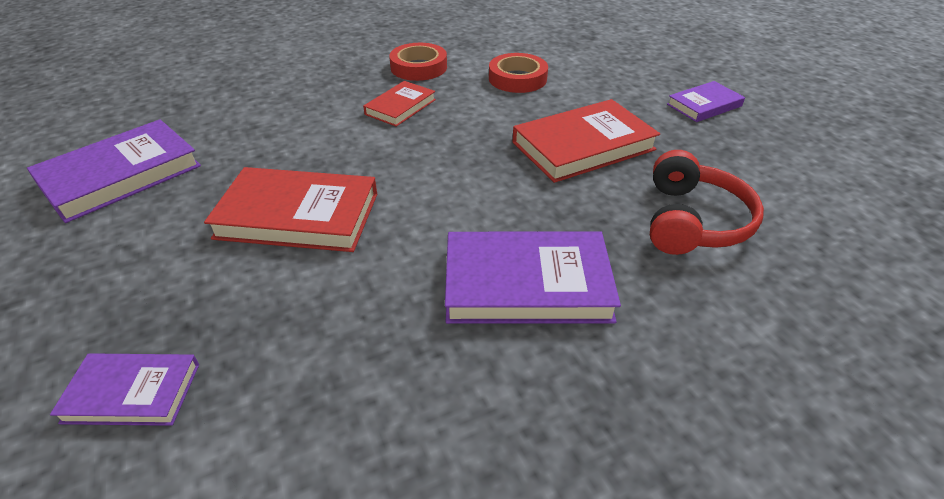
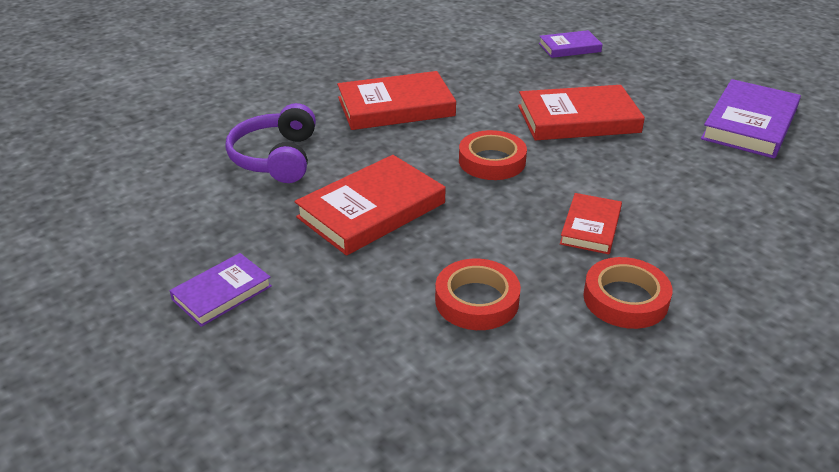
camera: 165 degrees right, 5 degrees down
(442, 176) = (492, 161): none -> red tape
(526, 283) = (396, 107): purple book -> red book
(693, 221) = (276, 158): red headphones -> purple headphones

